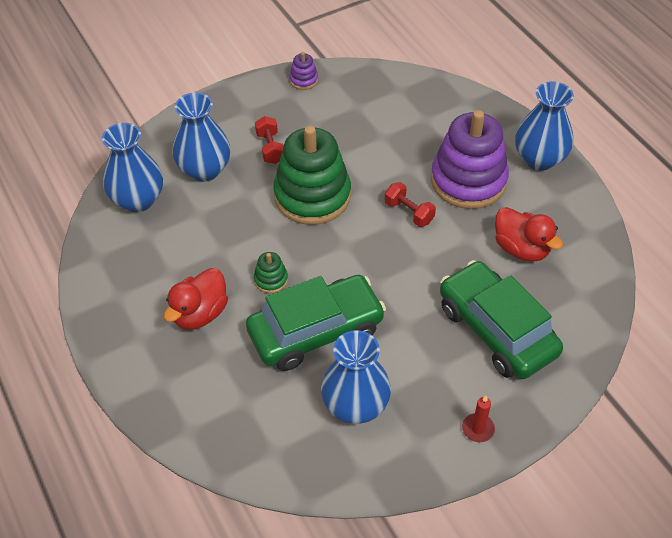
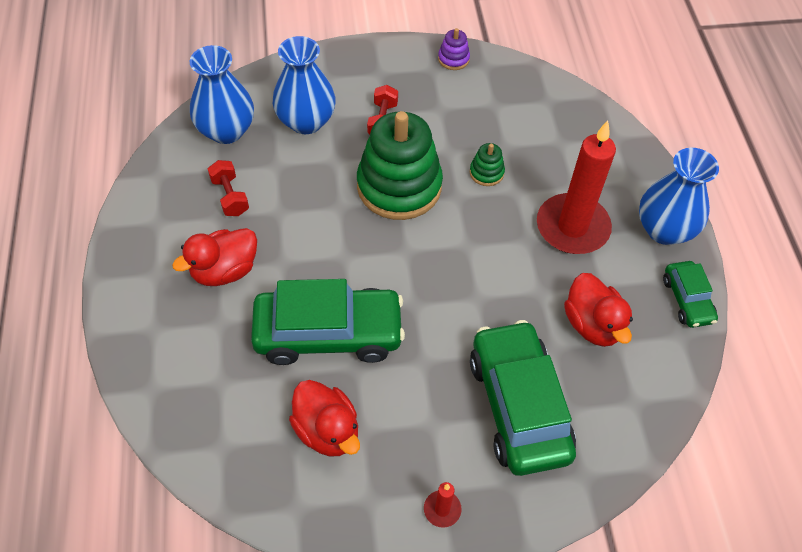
camera: 20 degrees right, 5 degrees up
(271, 279) = (312, 261): green stacking toy -> green stacking toy (486, 173)
(355, 406) = (327, 430): blue vase -> red duck
(409, 212) = (490, 240): red dumbbell -> red dumbbell (230, 196)
(468, 181) = (572, 227): purple stacking toy -> red candle
(582, 205) = (687, 300): none -> green car

